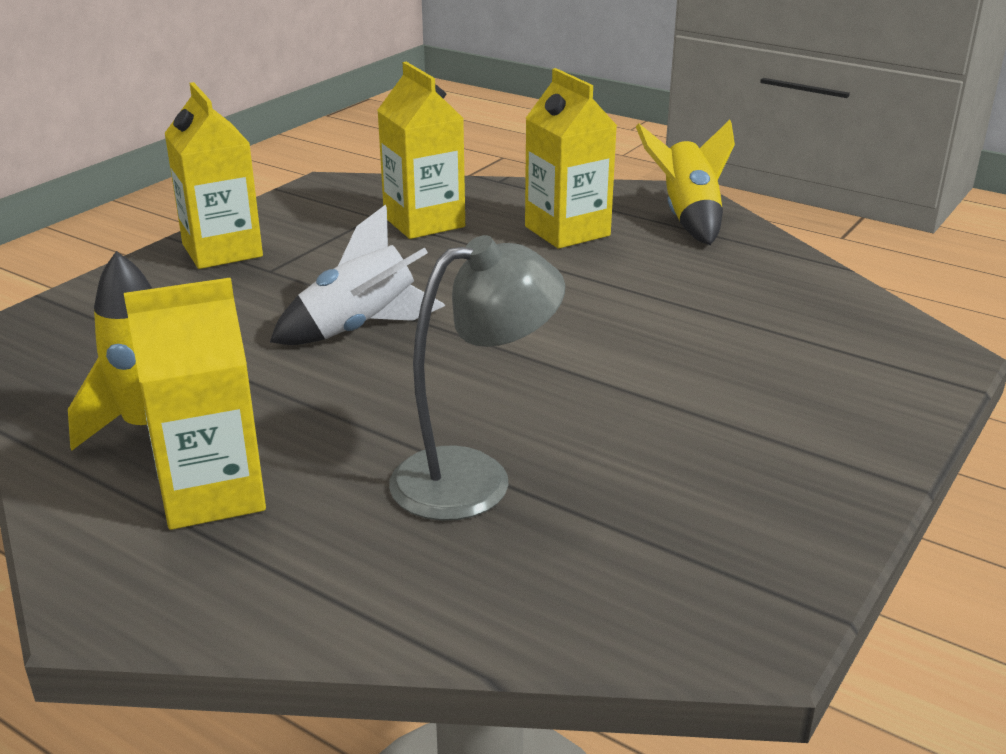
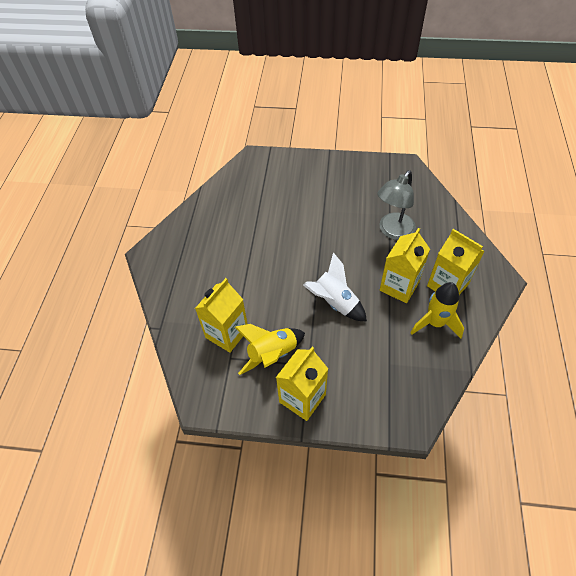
camera: 115 degrees left, 25 degrees up
(474, 478) = (393, 231): grey lamp -> grey lamp turned 90 degrees counterclockwise
(567, 231) = (209, 277): yellow carton -> yellow carton (399, 286)
(688, 218) = (174, 243): yellow rocket -> yellow rocket (272, 354)

